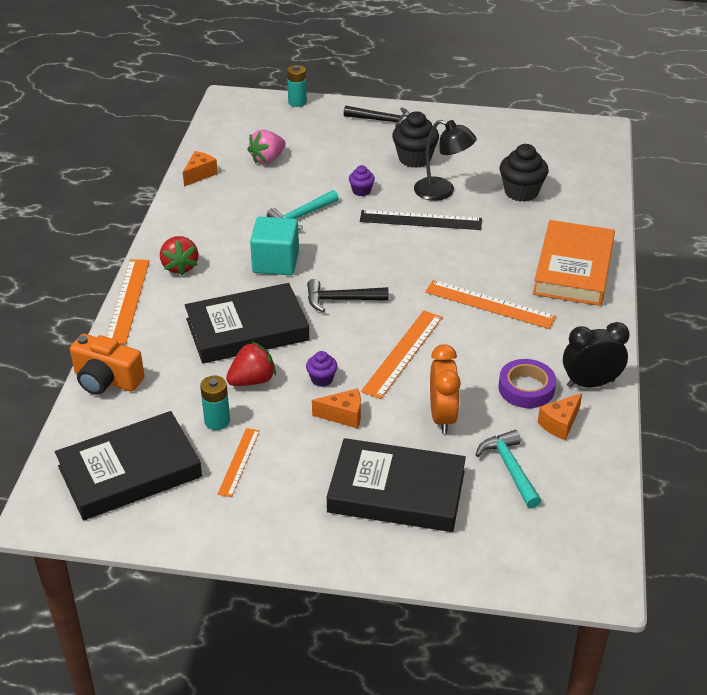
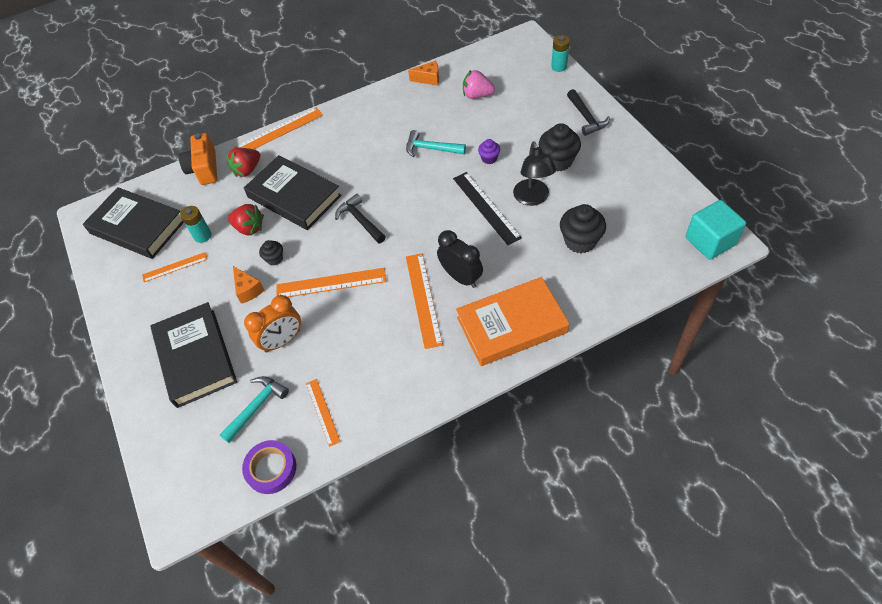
camera: 60 degrees right, 15 degrees up
(180, 267) = (329, 131): red strawberry -> red strawberry (247, 170)
(275, 262) = (371, 167): turquoise cube -> turquoise cube (710, 241)
(322, 379) = (274, 259): purple cupcake -> black cupcake
(526, 388) = (346, 371): purple tape -> purple tape (271, 469)
(560, 424) = (322, 412): orange cheese -> orange ruler
(590, 383) = (381, 407): black clock -> black clock (461, 277)

